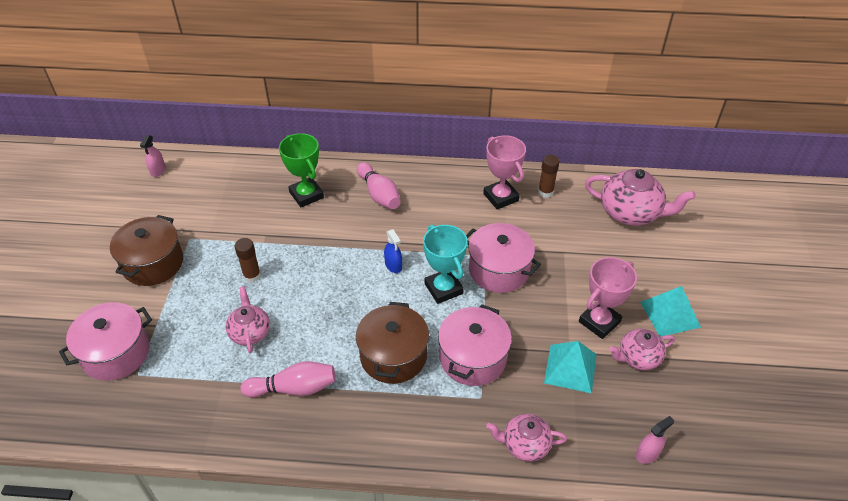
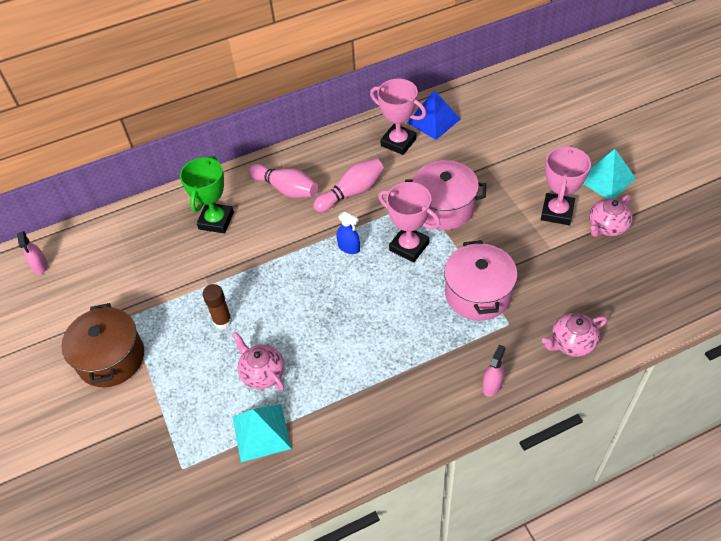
camera: 25 degrees left, 5 degrees up
(116, 353) = (143, 461): pink pot -> none
(293, 388) = (343, 401): pink bowling pin -> pink bowling pin (351, 192)
(306, 195) = (216, 221): green trophy -> green trophy turned 75 degrees clockwise
(393, 356) = (410, 327): brown pot -> none
(443, 289) = (409, 247): turquoise trophy -> pink trophy
(545, 192) = (433, 120): brown glue stick -> blue pyramid
(570, 368) = (562, 262): turquoise pyramid -> turquoise pyramid (261, 432)
(630, 213) = (516, 107): pink teapot -> none
(647, 454) = (667, 300): pink spray bottle -> pink spray bottle (492, 385)

